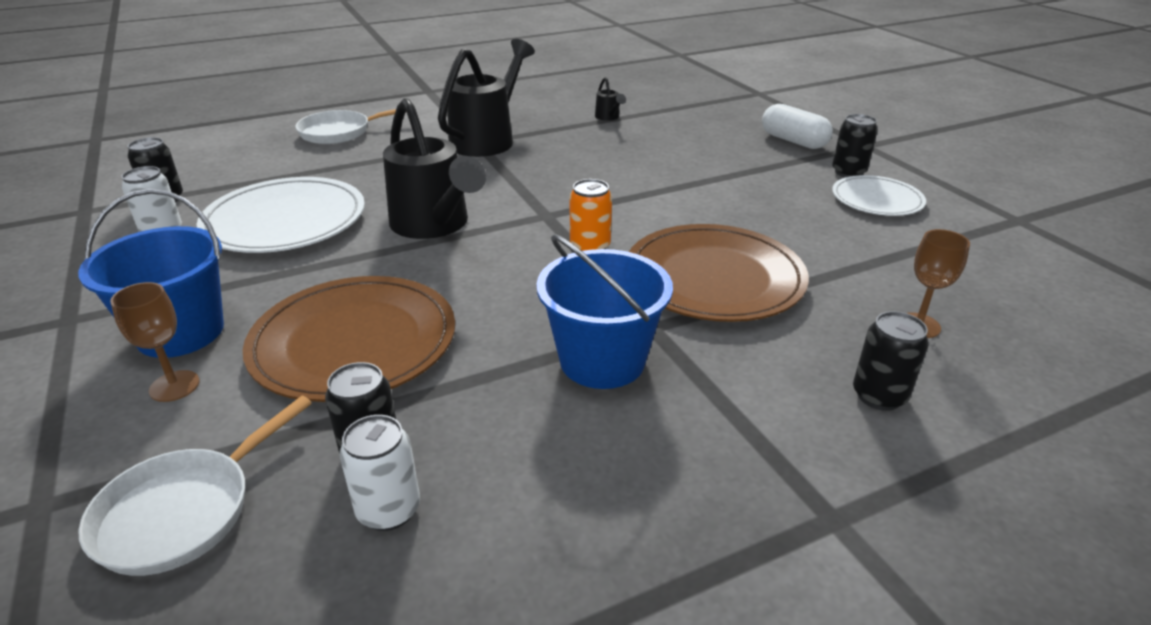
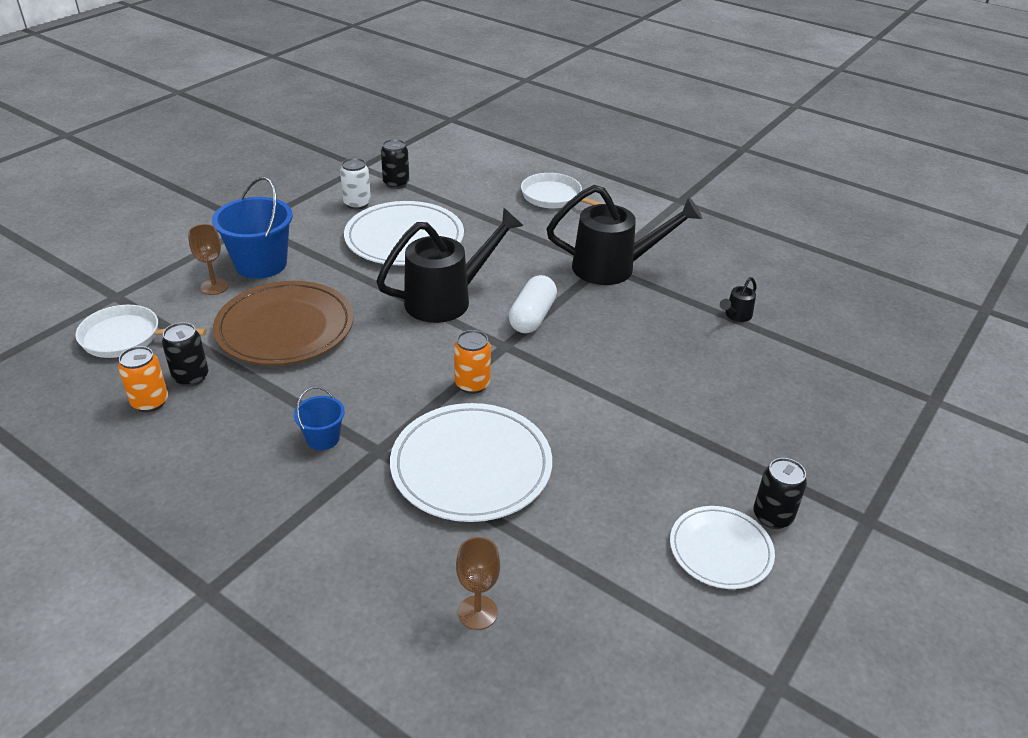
camera: 60 degrees right, 5 degrees up
(388, 510) = (150, 402): white can -> orange can
(434, 225) = (447, 299): black watering can -> black watering can turned 150 degrees counterclockwise
(602, 361) = (323, 438): blue bucket -> blue bucket, size x0.51
(714, 278) = (471, 466): brown plate -> white plate
(793, 141) = (815, 457): white capsule -> white capsule (532, 317)
(879, 396) = (356, 598): black can -> none

